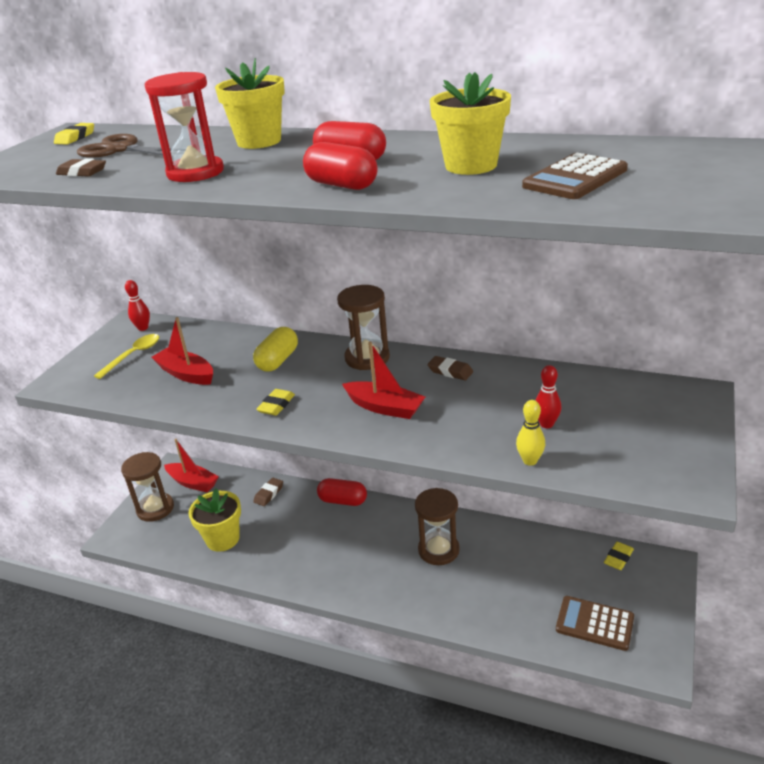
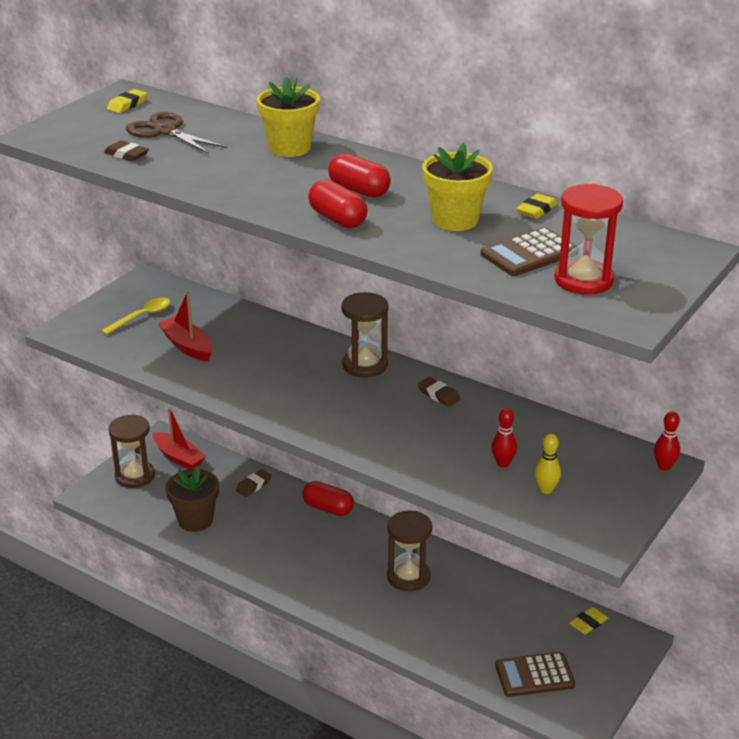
camera: 10 degrees right, 0 degrees up
(143, 328) = (157, 288): red bowling pin -> red bowling pin (664, 467)
(195, 172) = (222, 177): red hourglass -> red hourglass (583, 280)
(223, 539) = (195, 520): yellow flower pot -> brown flower pot
(276, 405) = (263, 395): yellow eraser -> yellow eraser (536, 210)
(278, 361) = (278, 350): yellow capsule -> none
(385, 407) = (362, 417): red boat -> none
(530, 461) = (470, 492): yellow bowling pin -> yellow bowling pin (546, 489)
(594, 623) = (534, 675): brown calculator -> brown calculator turned 45 degrees counterclockwise

